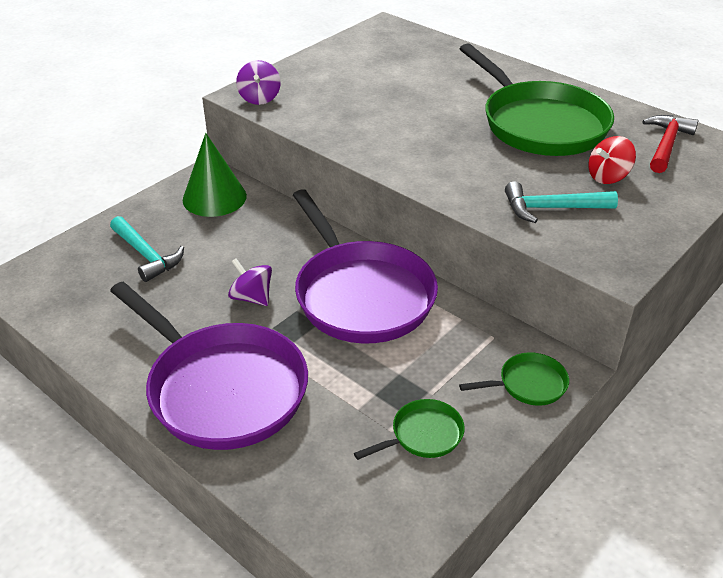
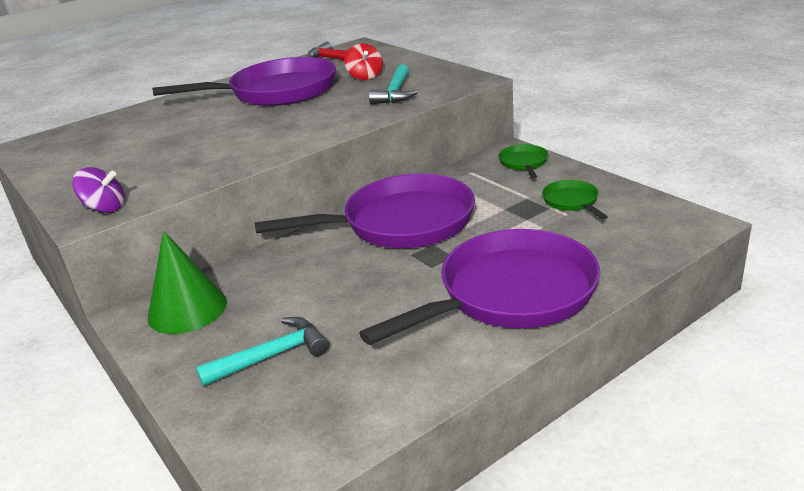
camera: 75 degrees left, 10 degrees down
(252, 297) = (382, 280): purple spinning top -> none
(539, 124) = (276, 92): green pan -> purple pan

